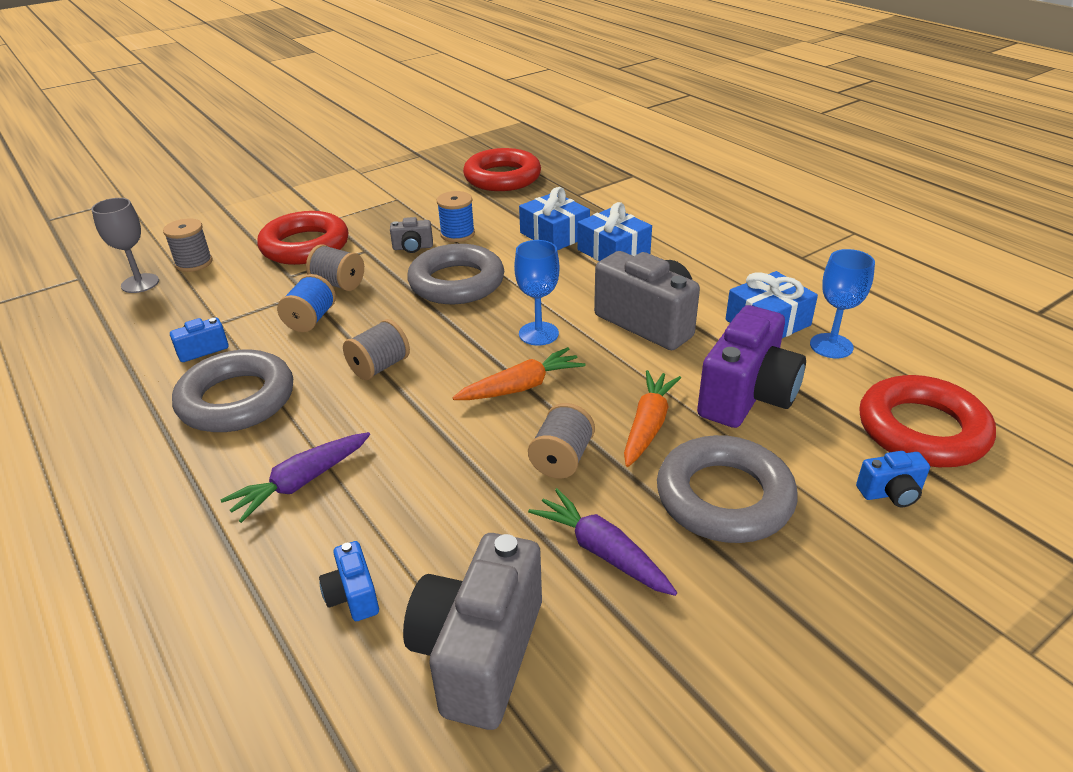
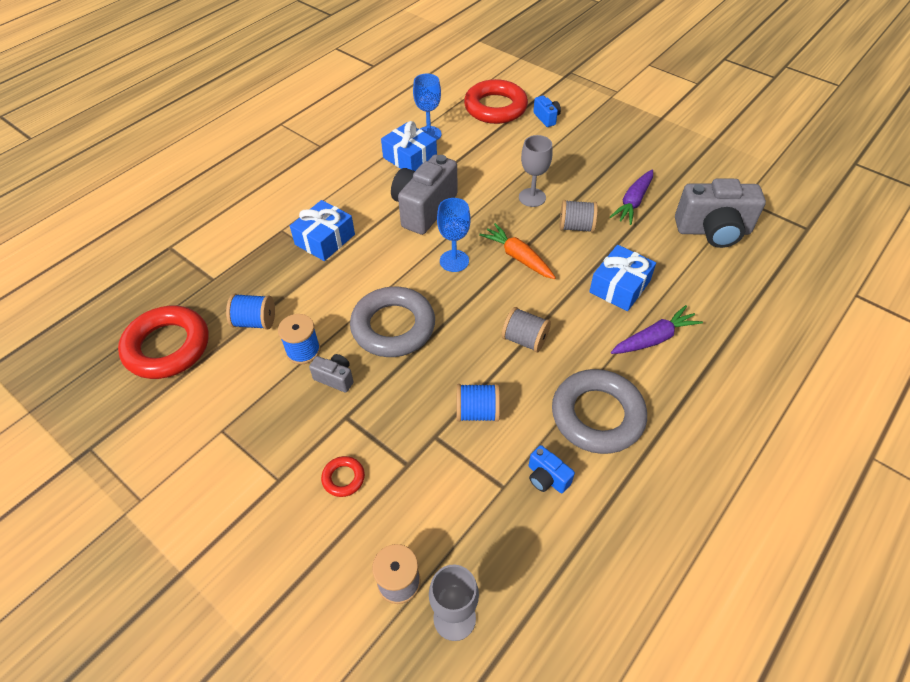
camera: 105 degrees left, 15 degrees up
(301, 482) = (654, 338): purple carrot -> purple carrot turned 60 degrees counterclockwise
(305, 246) = (343, 478): red ring -> red ring, size x0.44
(338, 284) = (413, 415): grey spool -> none
(353, 596) = (713, 284): blue camera -> none
(413, 248) = (335, 378): grey camera -> grey camera turned 45 degrees counterclockwise
(509, 213) = (255, 322): none -> blue spool
(554, 235) = (298, 280): blue gift -> blue gift (619, 287)
(648, 425) = (532, 197): orange carrot -> grey goblet
(724, 497) = (575, 166): grey ring -> none
(747, 396) = (490, 163): purple camera -> none

